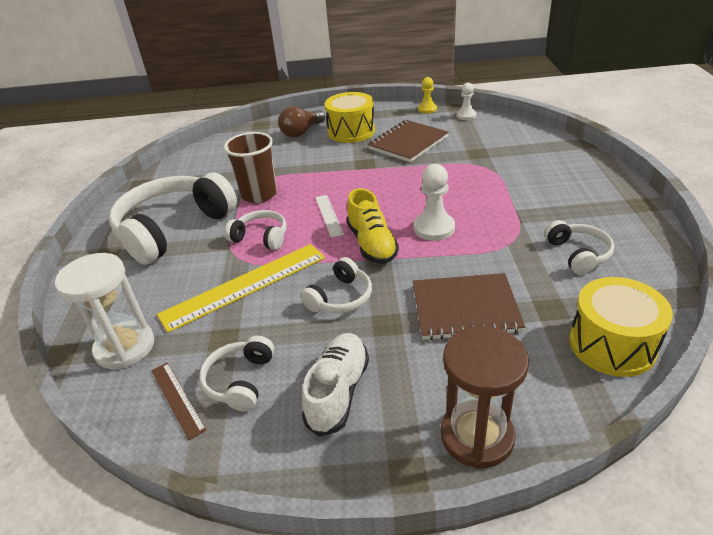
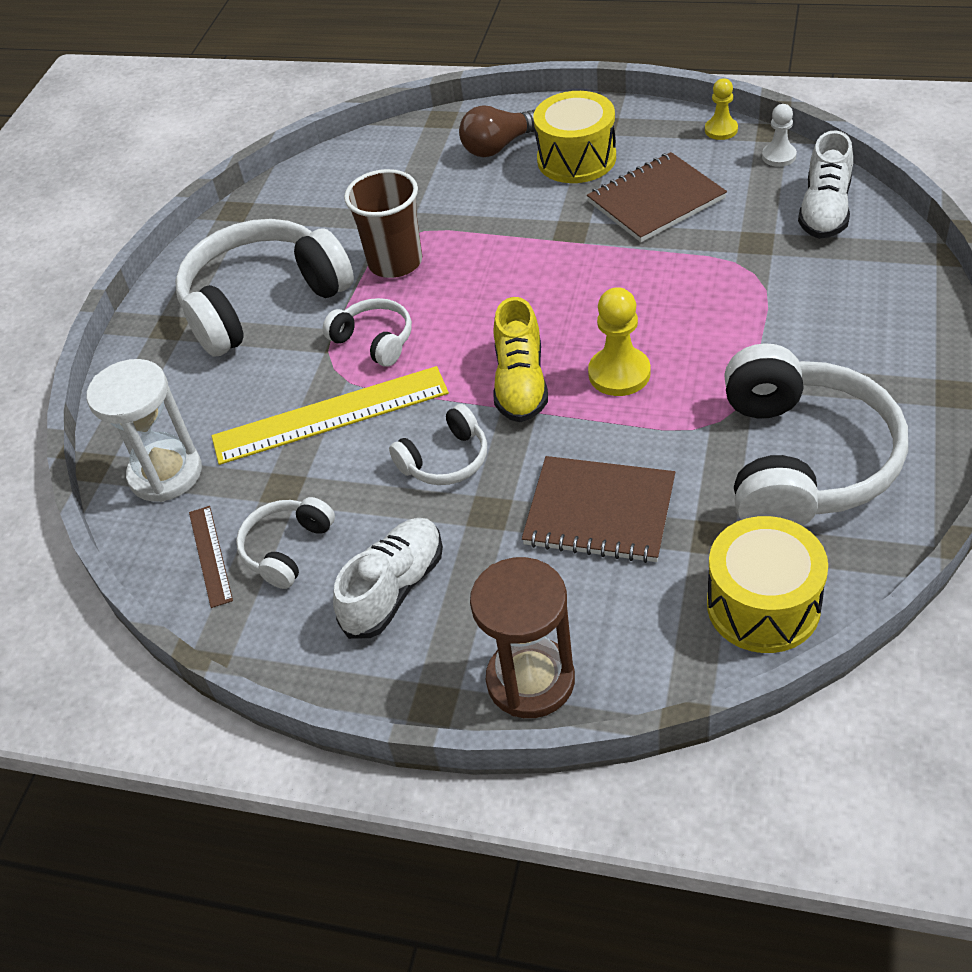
camera: 20 degrees right, 10 degrees up
(328, 215) = (480, 320): white ruler -> none
(434, 228) = (619, 373): white pawn -> yellow pawn
(507, 134) = (825, 210): none -> white shoe
(578, 254) = (802, 461): white headphones -> white headphones, size x2.07

